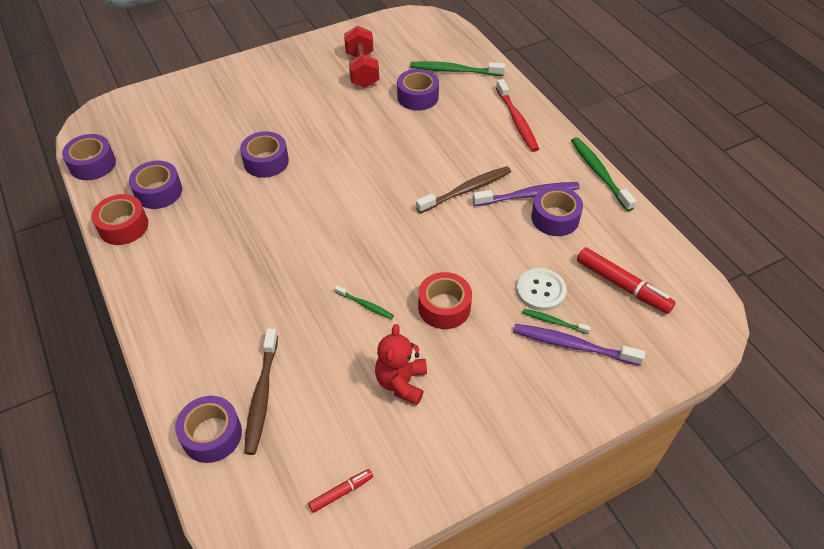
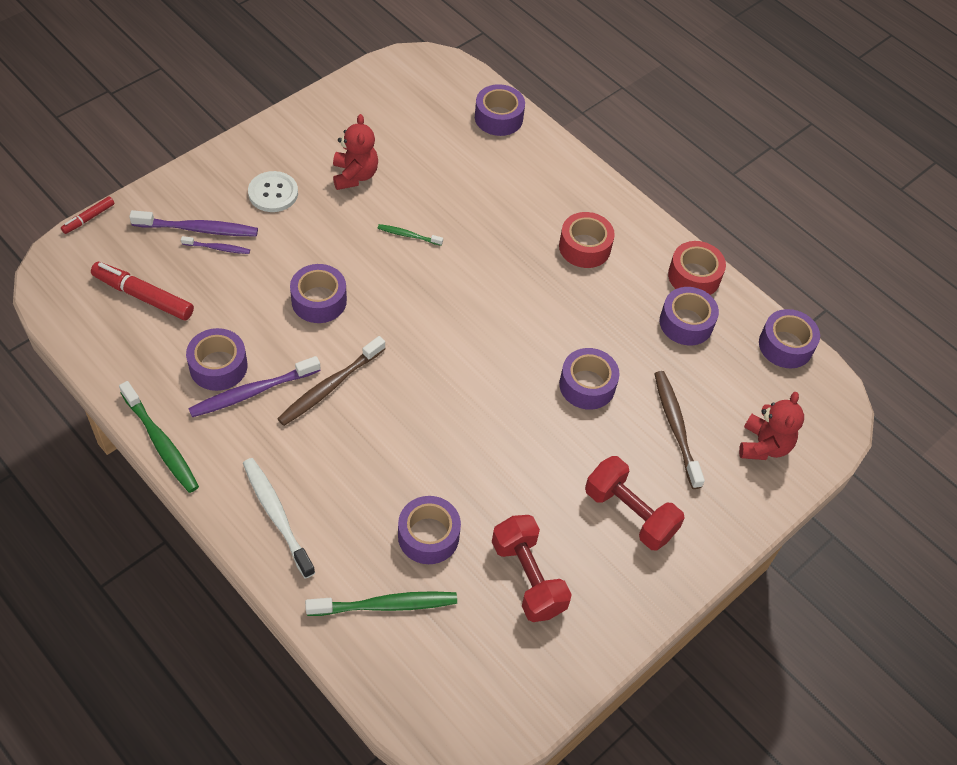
camera: 160 degrees right, 5 degrees up
(163, 108) = (764, 445): none -> red teddy bear
(262, 396) = (472, 149): brown toothbrush -> brown toothbrush (676, 427)
(280, 88) = (629, 513): none -> red dumbbell
(341, 492) = (381, 97): red marker -> red marker (89, 218)
(444, 307) = (329, 245): red tape -> red tape (584, 247)
(463, 257) = (319, 300): none -> purple tape
(517, 121) = (277, 515): red toothbrush -> white toothbrush
(540, 290) = (232, 277): white button -> white button (273, 193)
(553, 322) = (217, 248): green toothbrush -> purple toothbrush

